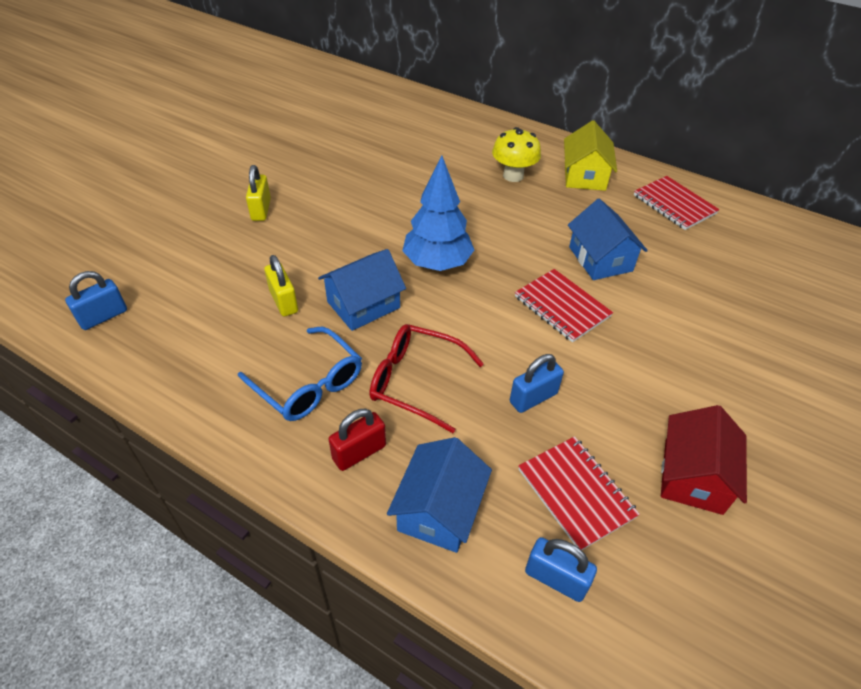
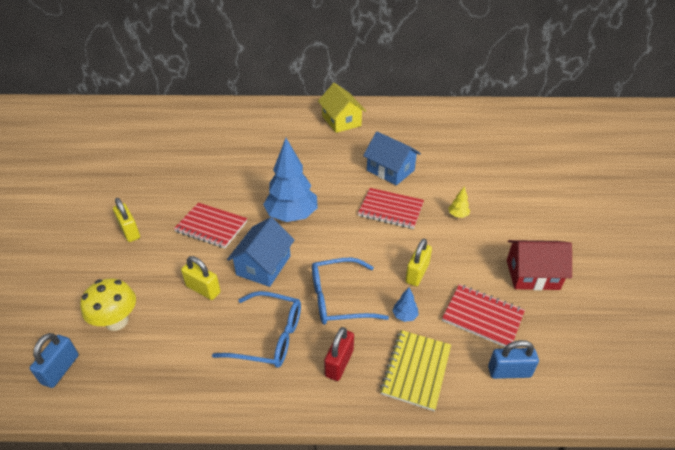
camera: 30 degrees left, 5 degrees down
(415, 381) = (338, 299): red glasses -> blue glasses
(439, 509) = (416, 370): blue house -> yellow notebook
(477, 440) = (404, 316): none -> blue tree
(513, 175) = (296, 137): yellow mushroom -> yellow mushroom (117, 321)
(533, 398) = (417, 273): blue padlock -> yellow padlock
(647, 352) = (458, 215): none -> yellow tree
(674, 204) = (407, 120): red notebook -> red notebook (211, 227)
(693, 476) = (532, 274): red house -> red house turned 75 degrees counterclockwise

